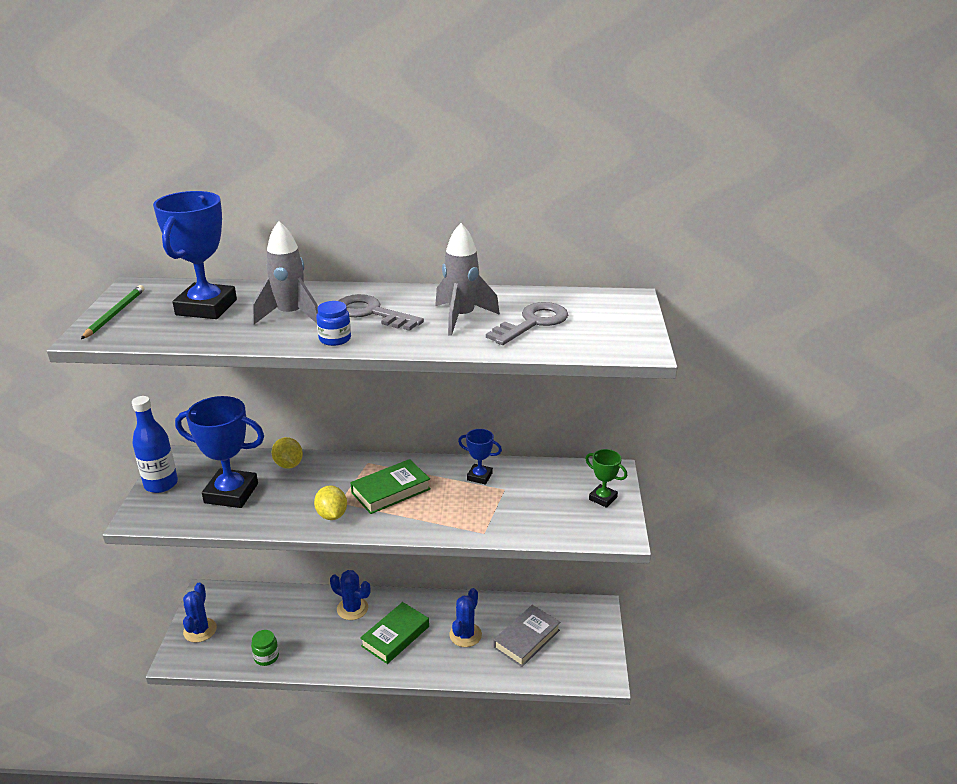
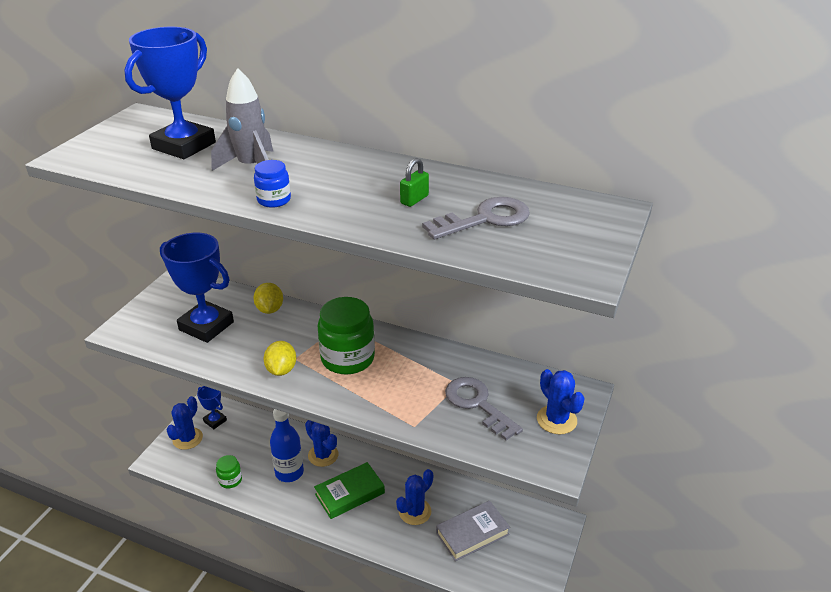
camera: 20 degrees right, 5 degrees up
(115, 314) = (103, 139): green pencil -> none
(161, 484) = (154, 303): blue bottle -> blue bottle (289, 472)
(371, 313) = (328, 178): grey key -> grey key (477, 404)
(391, 491) = (347, 358): green book -> green jar
(462, 318) = (414, 200): grey rocket -> green padlock
(479, 476) = (440, 364): blue trophy -> blue trophy (215, 421)
(603, 498) = (556, 420): green trophy -> blue cactus

